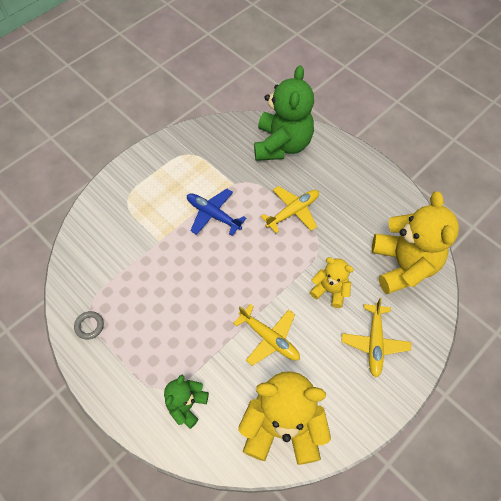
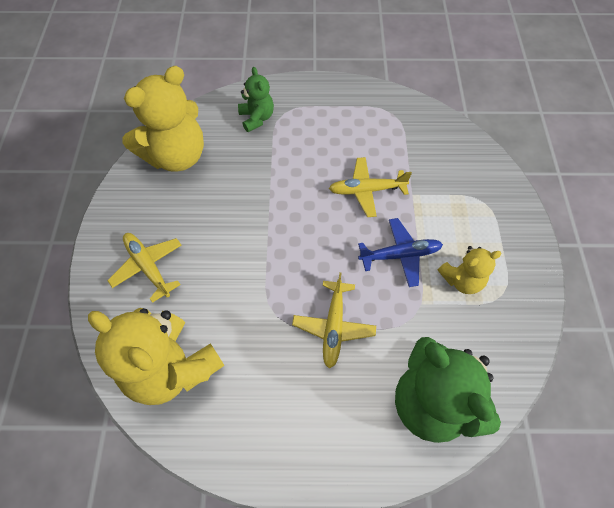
camera: 135 degrees right, 0 degrees up
(89, 326) = (378, 106): grey ring -> none
(269, 338) = (241, 199): yellow plane -> yellow plane (367, 190)
(330, 290) = (225, 279): yellow teddy bear -> yellow teddy bear (462, 280)

